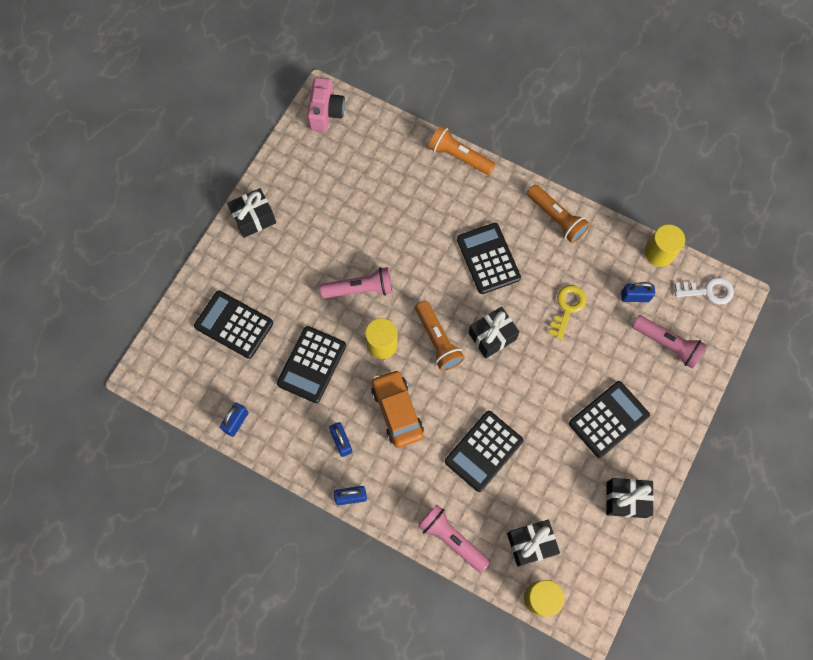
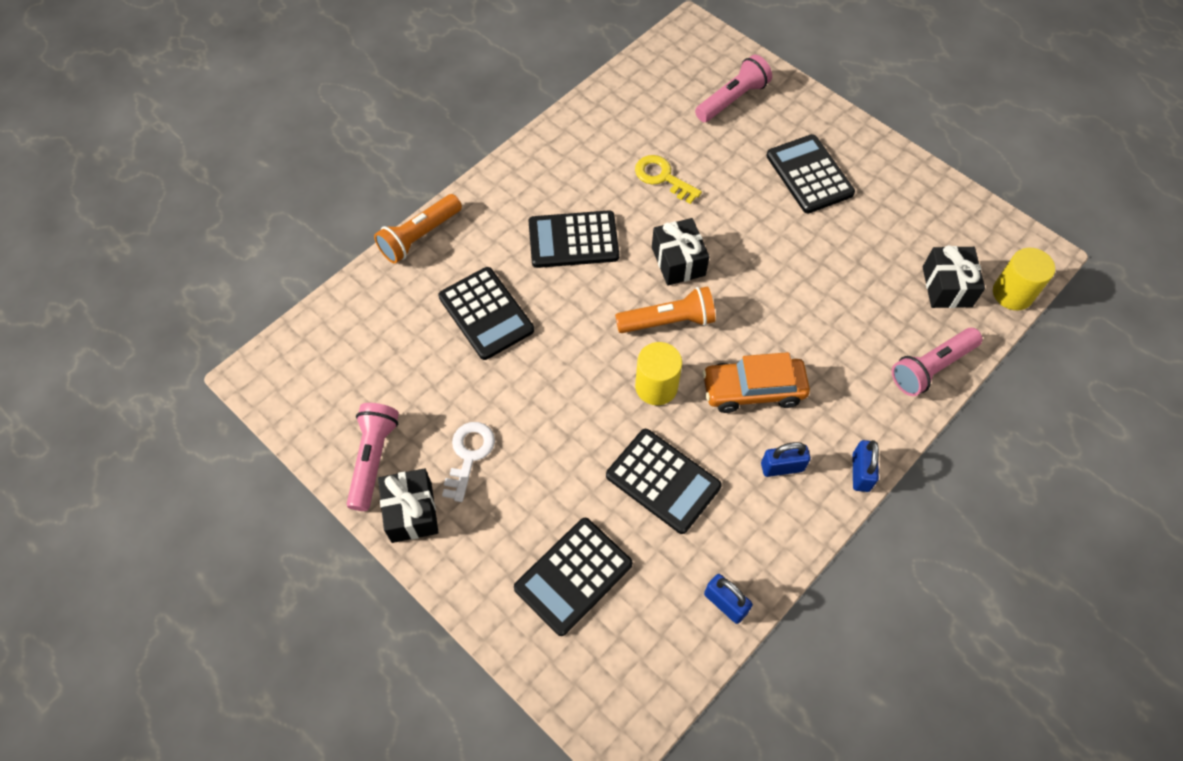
camera: 75 degrees left, 10 degrees down
(326, 112) = (282, 377): pink camera -> none
(360, 289) = (569, 395): pink flashlight -> pink flashlight (373, 459)
(484, 451) = (825, 306): black calculator -> black calculator (486, 313)
(556, 218) = (544, 159): orange flashlight -> none
(626, 499) = (906, 183): black gift -> none
(635, 297) = (667, 112): blue padlock -> none
(659, 253) = (621, 77): yellow cylinder -> none
(708, 291) = (679, 49): white key -> white key (469, 455)

